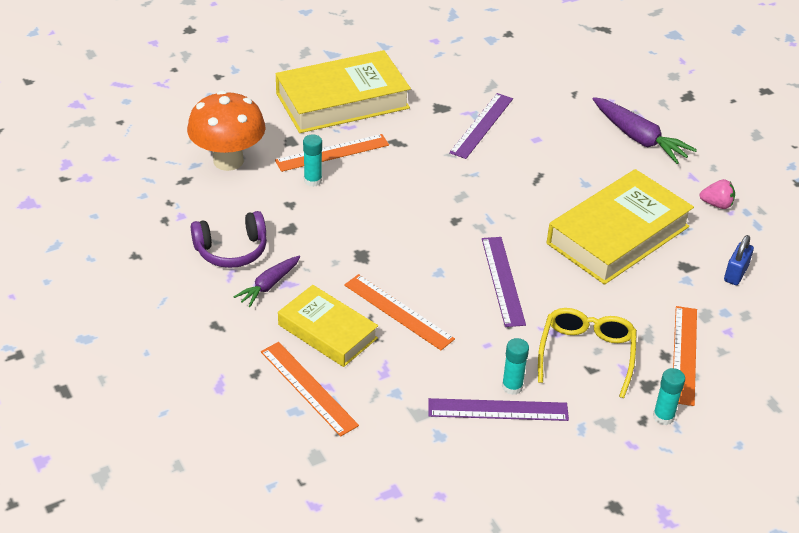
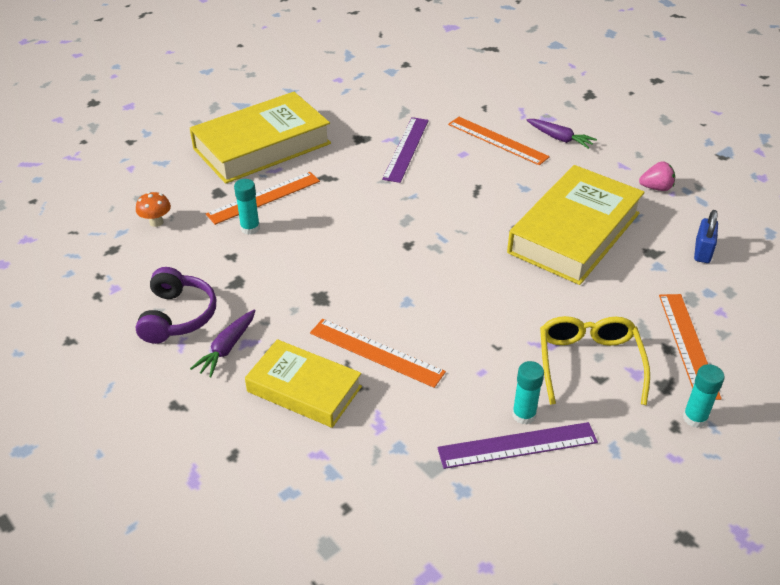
camera: 10 degrees left, 0 degrees up
(228, 161) = (156, 222): orange mushroom -> orange mushroom, size x0.42
(231, 250) = (177, 316): purple headphones -> purple headphones turned 60 degrees counterclockwise
(308, 388) = (298, 461): orange ruler -> orange ruler (497, 140)
(502, 281) = (475, 299): purple ruler -> none
(639, 138) = (559, 138): purple carrot -> purple carrot, size x0.61

